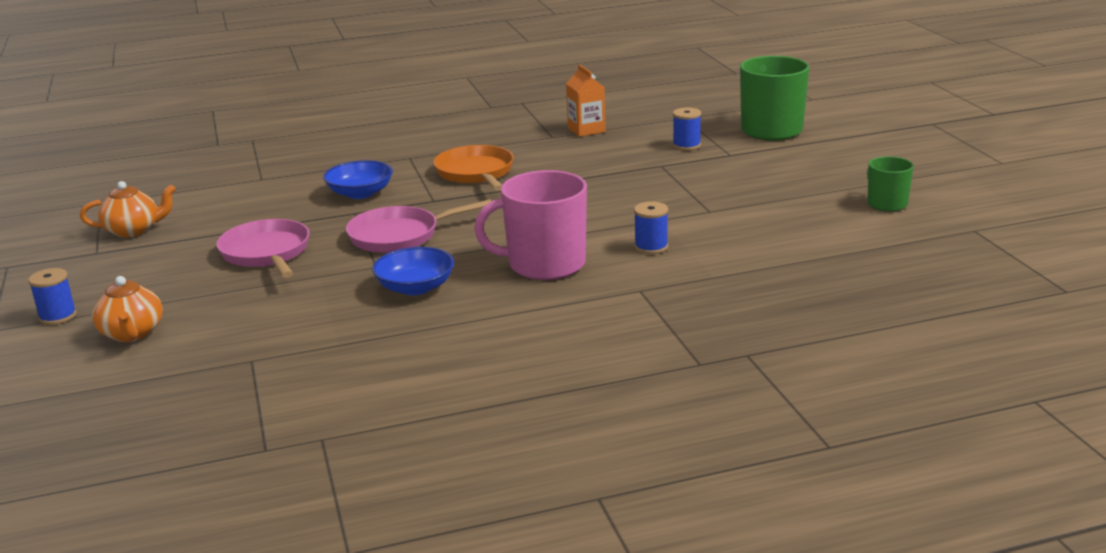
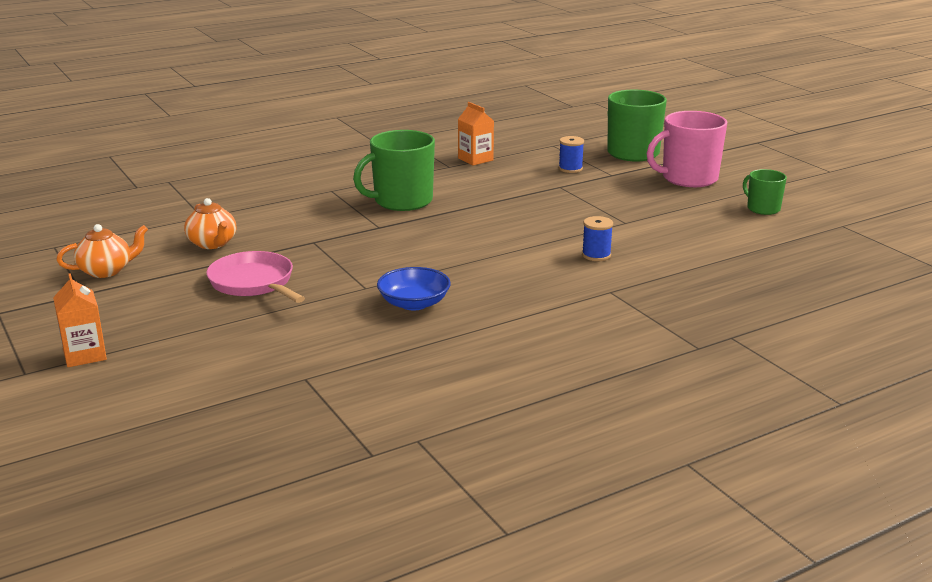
camera: 15 degrees left, 0 degrees up
(57, 316) = (84, 355): blue spool -> orange carton
(132, 334) = (172, 365): orange teapot -> orange teapot (213, 244)
(360, 193) = (307, 224): blue bowl -> none
(399, 235) = (368, 259): pink pan -> none
(476, 173) = (402, 201): orange pan -> green mug
(544, 264) = (515, 276): pink mug -> pink mug (688, 178)

